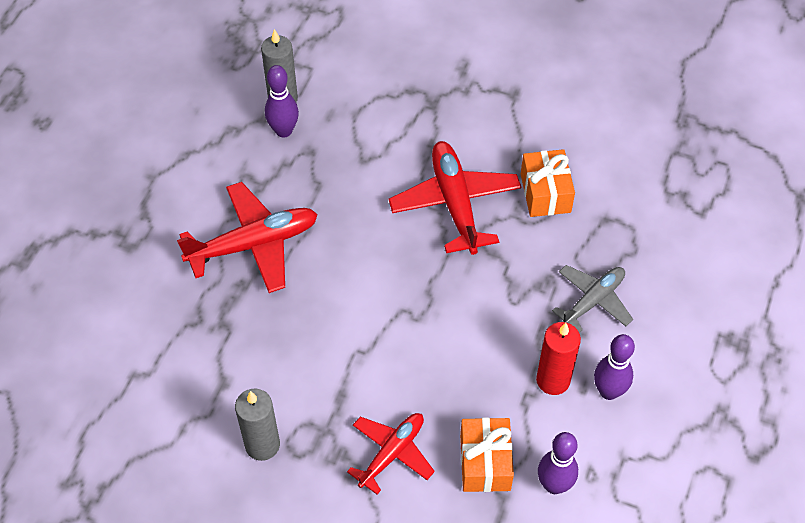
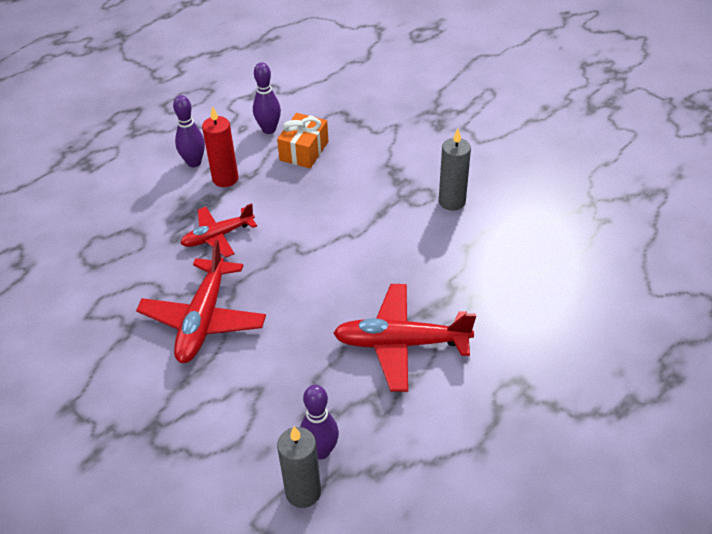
camera: 155 degrees left, 10 degrees down
(392, 453) = (362, 172): red plane -> red plane (218, 236)
(545, 193) = (122, 302): orange gift -> none
(593, 301) = (156, 215): grey plane -> none

